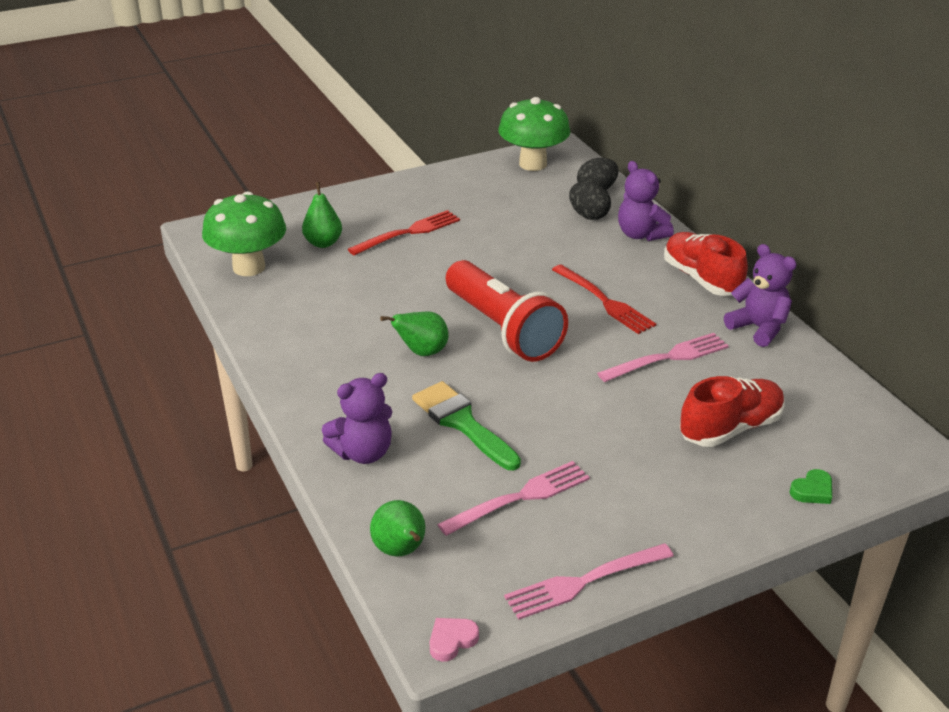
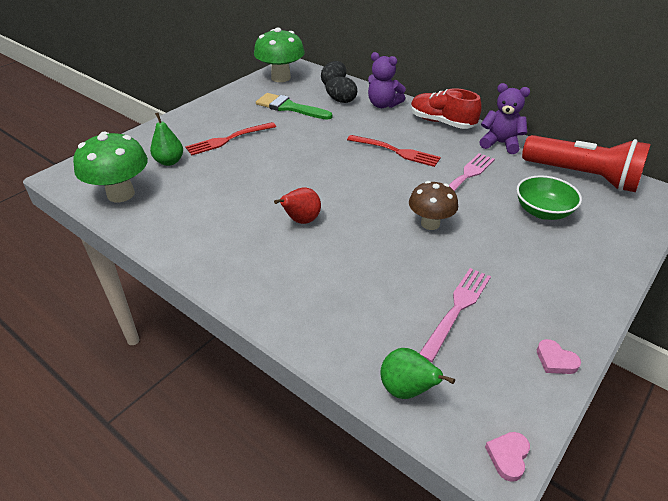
camera: 25 degrees left, 5 degrees up
(363, 452) = (315, 315): purple teddy bear -> none
(408, 233) = (228, 139): red fork -> red fork turned 150 degrees counterclockwise
(422, 352) = (301, 221): green pear -> red pear
(462, 423) = (371, 265): green brush -> green brush (289, 107)
(503, 329) = (345, 188): red flashlight -> red flashlight (582, 177)
(571, 399) = (430, 223): none -> brown mushroom
(584, 582) = (555, 360): pink fork -> pink heart
(730, 428) = (542, 211): red shoe -> green bowl
(812, 491) = (625, 237): green heart -> none

